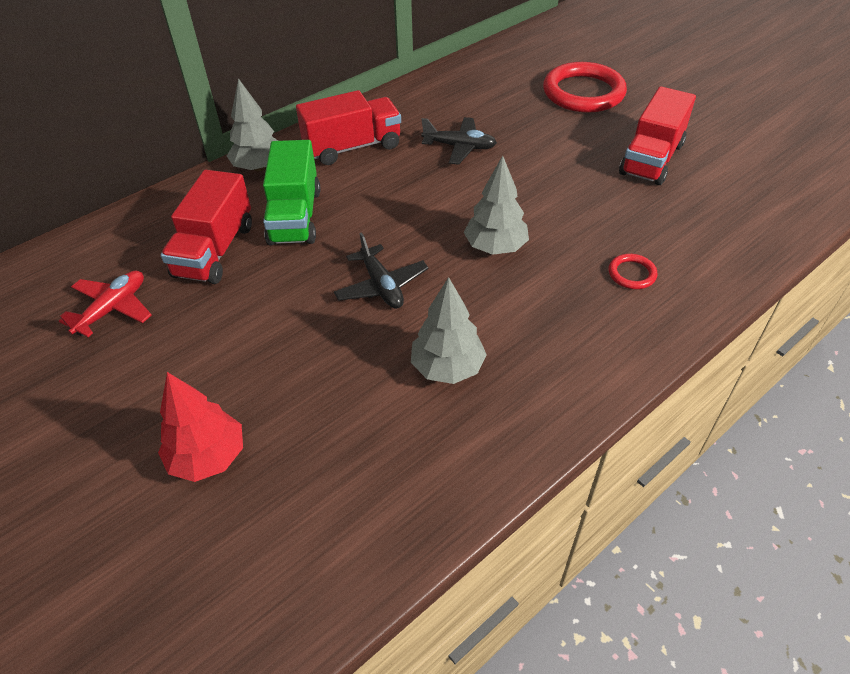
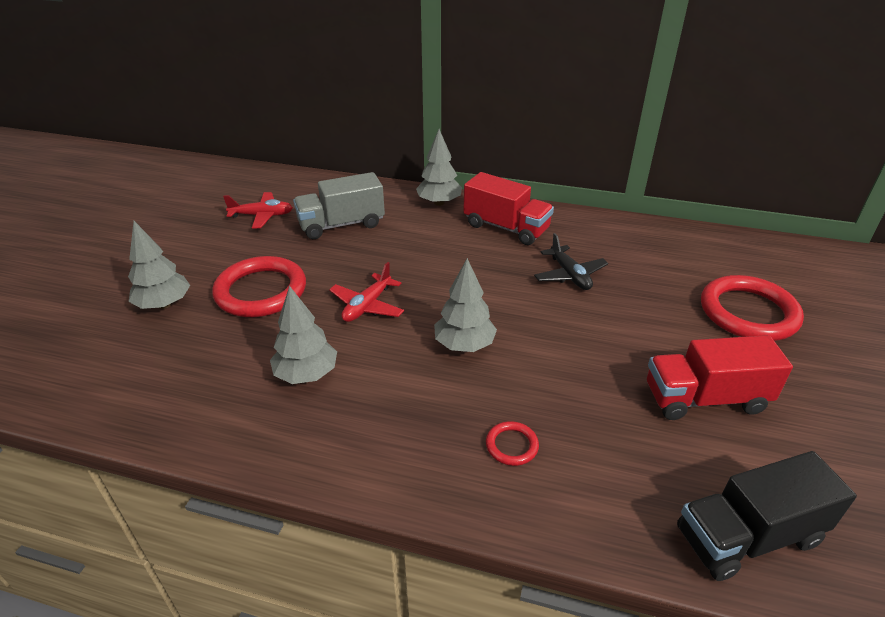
camera: 55 degrees right, 10 degrees down
(208, 457) = (164, 304): red tree -> grey tree
(215, 250) = (341, 225): red truck -> grey truck
(273, 359) = (261, 291): none -> red ring
(295, 216) = (404, 238): green truck -> none
(381, 286) = (367, 306): black plane -> red plane
(774, 208) = (748, 536): none -> black truck

